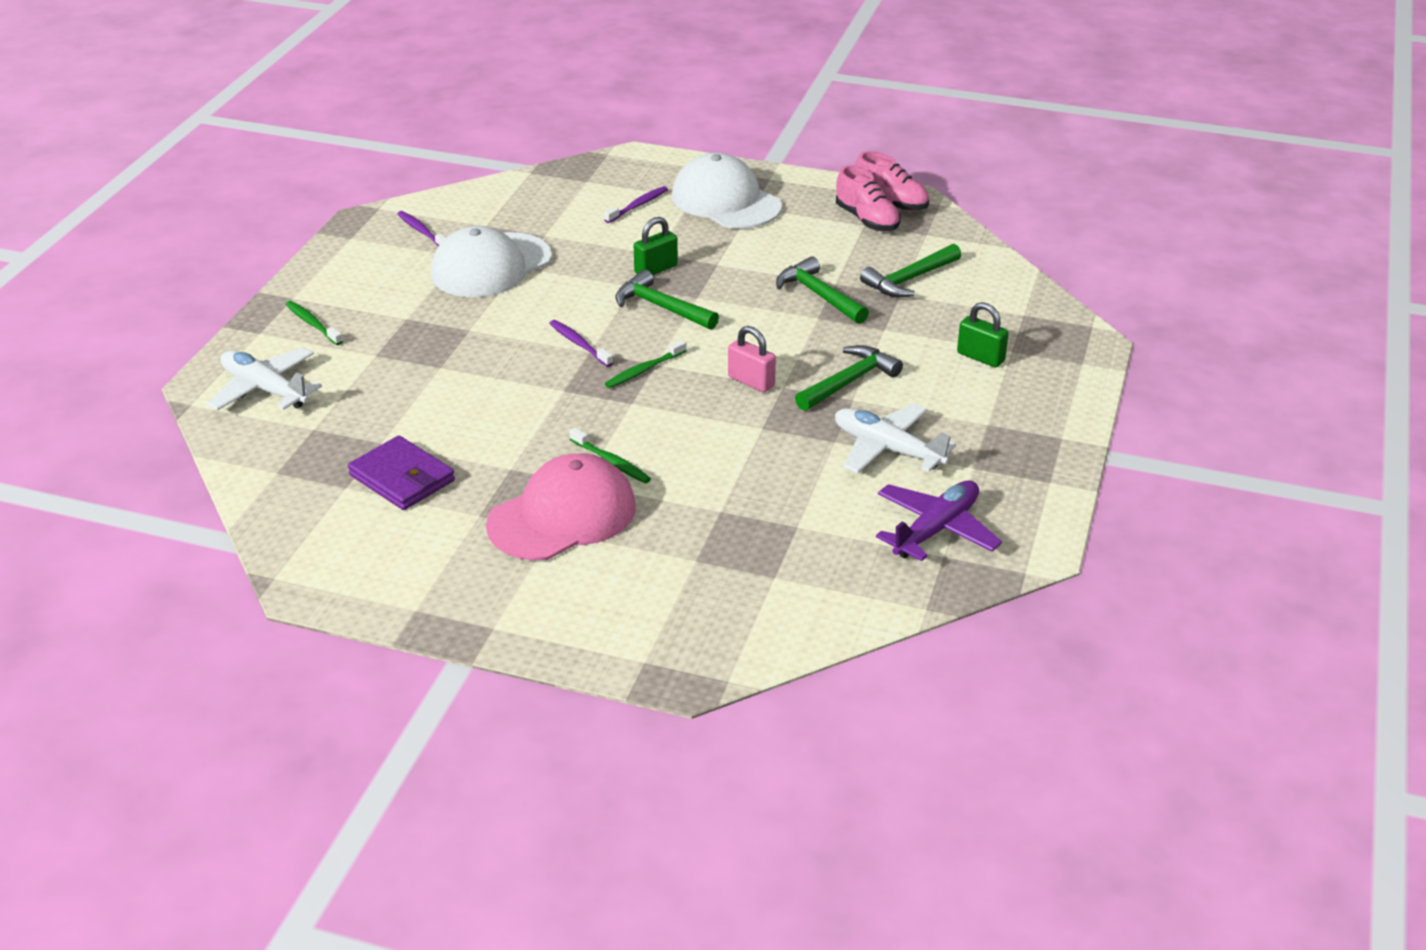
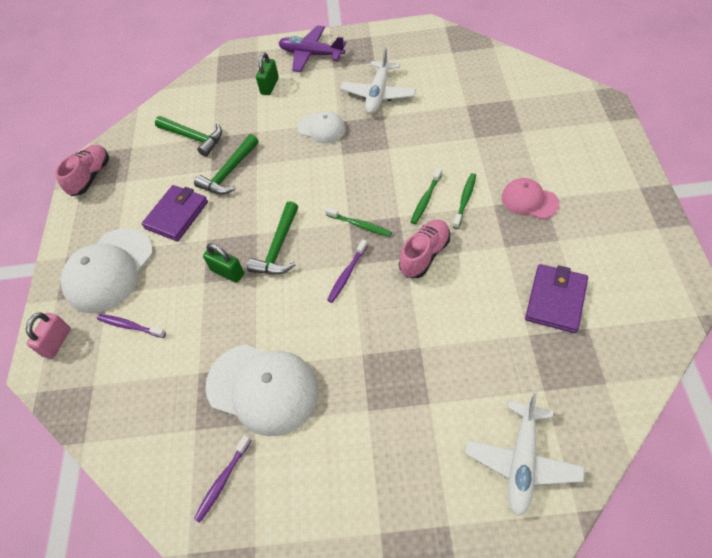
camera: 105 degrees left, 20 degrees up
(312, 324) = (412, 484): green toothbrush -> green toothbrush (426, 199)
(562, 516) = (529, 200): pink cap -> pink cap, size x0.57
(751, 381) = (344, 169): pink padlock -> pink padlock (57, 342)
(774, 250) = (176, 215): none -> purple wallet
(849, 382) = (322, 128): green hammer -> white cap
(867, 220) = (119, 181): pink shoe -> pink shoe (424, 255)
(936, 530) = (434, 59): purple plane -> purple plane (311, 54)

